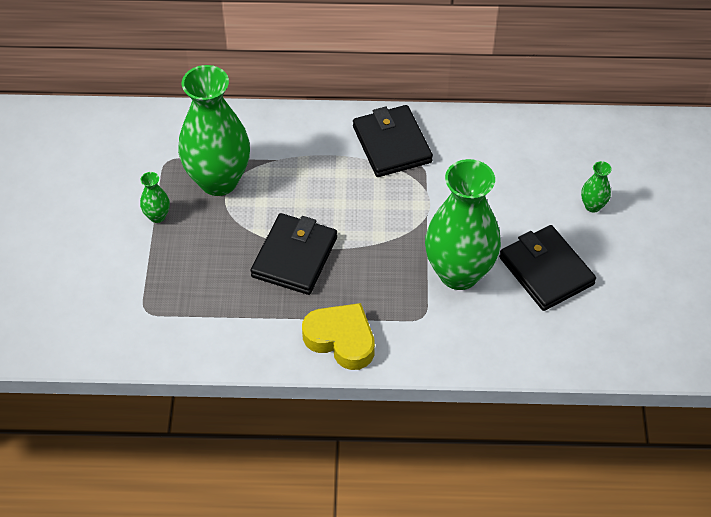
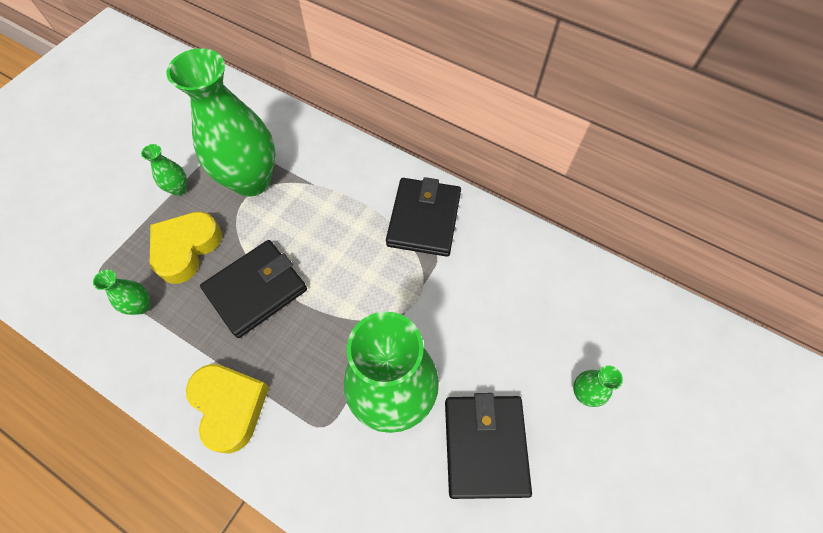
camera: 30 degrees right, 10 degrees up
(207, 256) = (186, 249): none -> yellow heart
(207, 313) = (141, 306): none -> green vase

